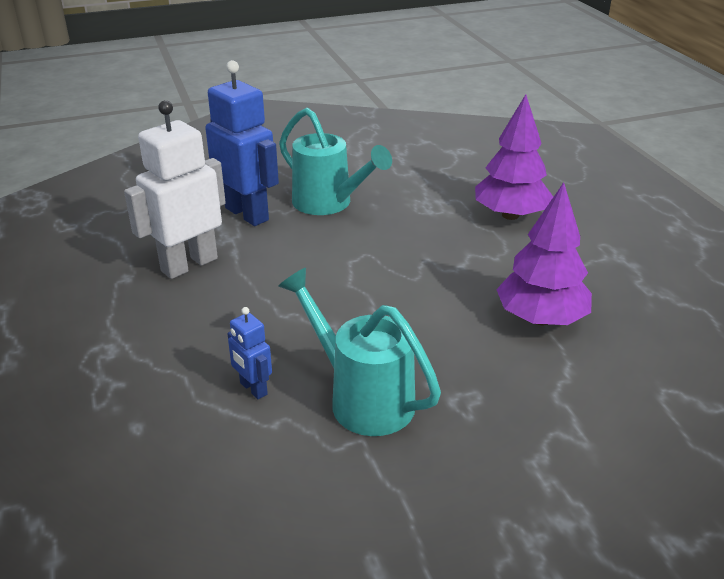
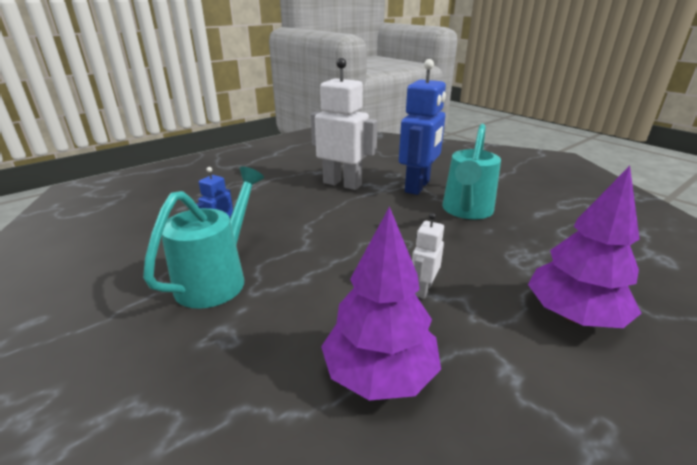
camera: 70 degrees right, 5 degrees down
(448, 270) = (423, 289): none -> white robot

